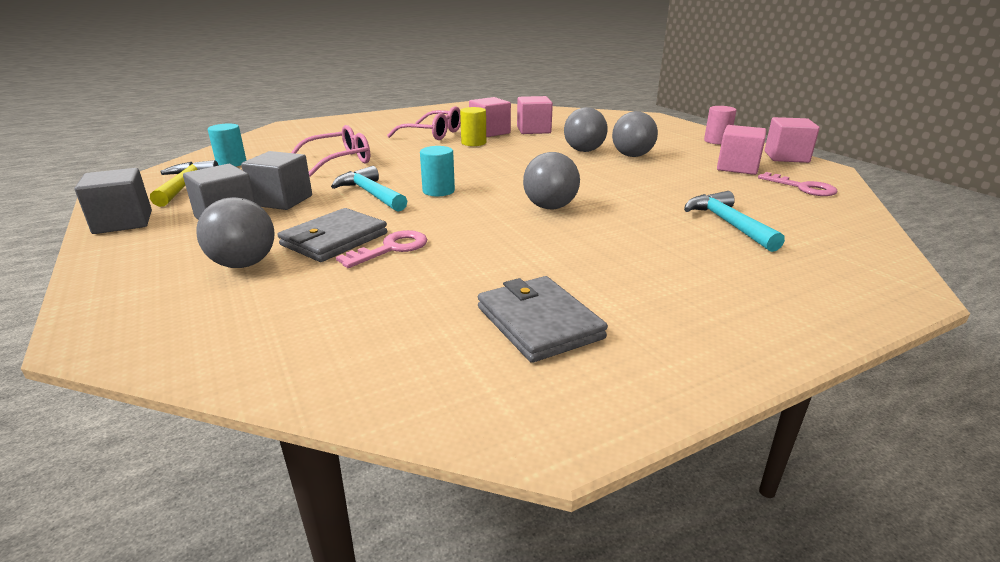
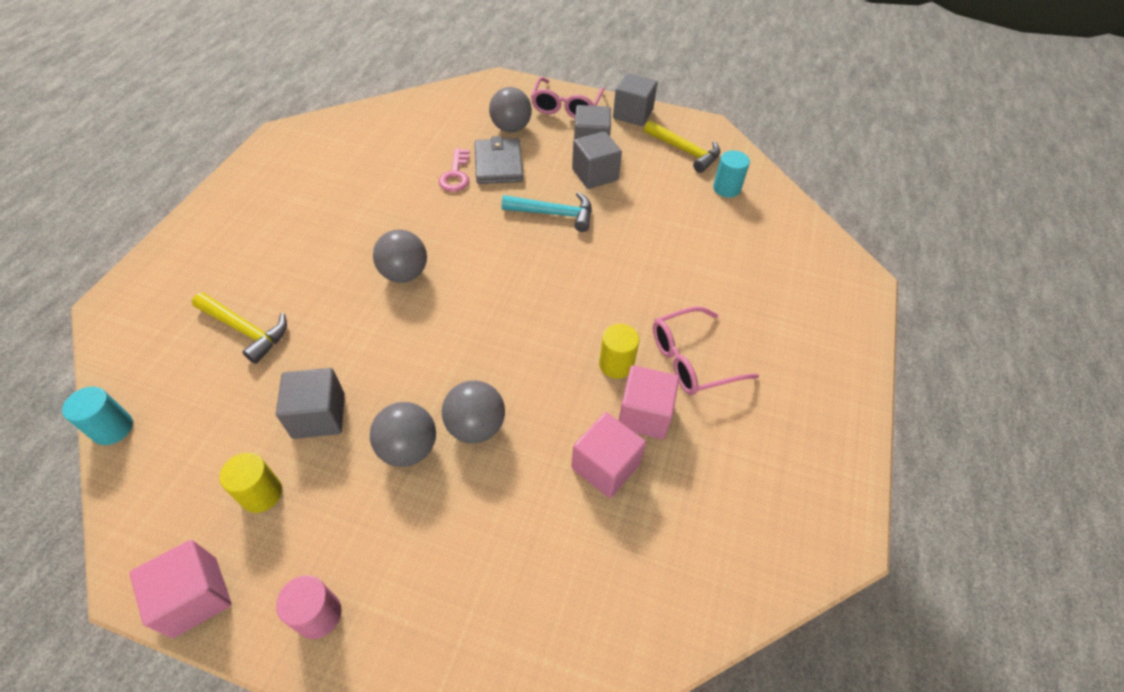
camera: 135 degrees right, 25 degrees up
(339, 161) = (663, 242): pink glasses -> pink glasses (566, 107)
(438, 191) = (513, 246): turquoise cylinder -> turquoise cylinder (113, 428)
(538, 322) = (323, 170): grey wallet -> none
(683, 177) = (319, 416): none -> grey cube
(728, 224) = (246, 330): turquoise hammer -> yellow hammer
(737, 167) = (261, 494): pink cube -> yellow cylinder
(802, 187) = (174, 469): pink key -> none

